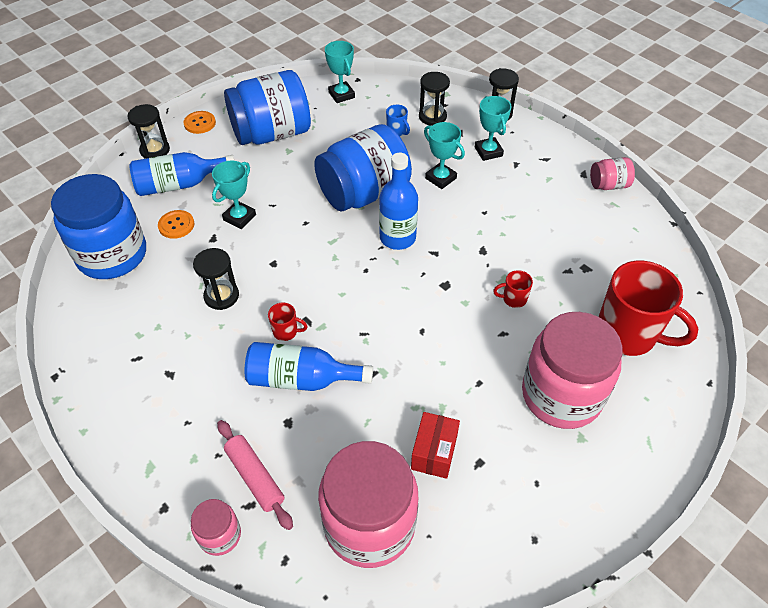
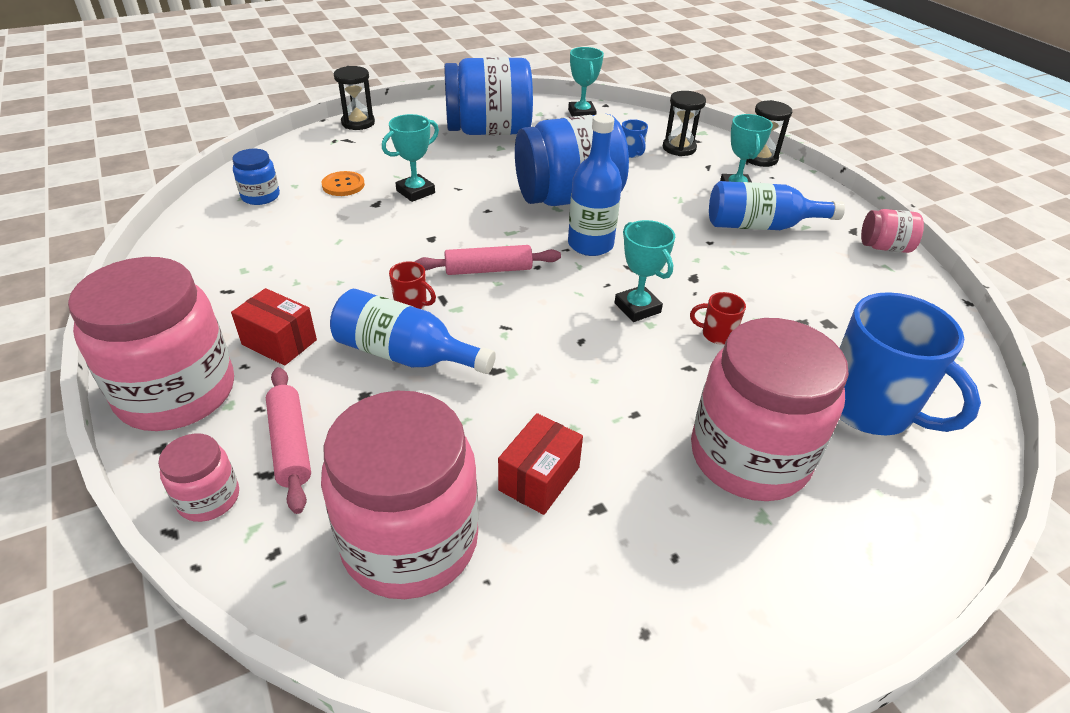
camera: 15 degrees right, 10 degrees down
(112, 255) = (260, 196): blue jar -> blue jar, size x0.46
(149, 460) = (177, 393): none -> pink jar
(179, 184) = (366, 153): blue bottle -> blue bottle (760, 226)
(200, 123) = (417, 110): orange button -> none
(203, 394) = (279, 342): none -> red box
(221, 296) = (356, 255): black hourglass -> none
(330, 283) = (488, 269): none -> pink rolling pin
(440, 178) = (667, 201): turquoise trophy -> turquoise trophy (637, 308)
(628, 334) = (870, 408): red mug -> blue mug

